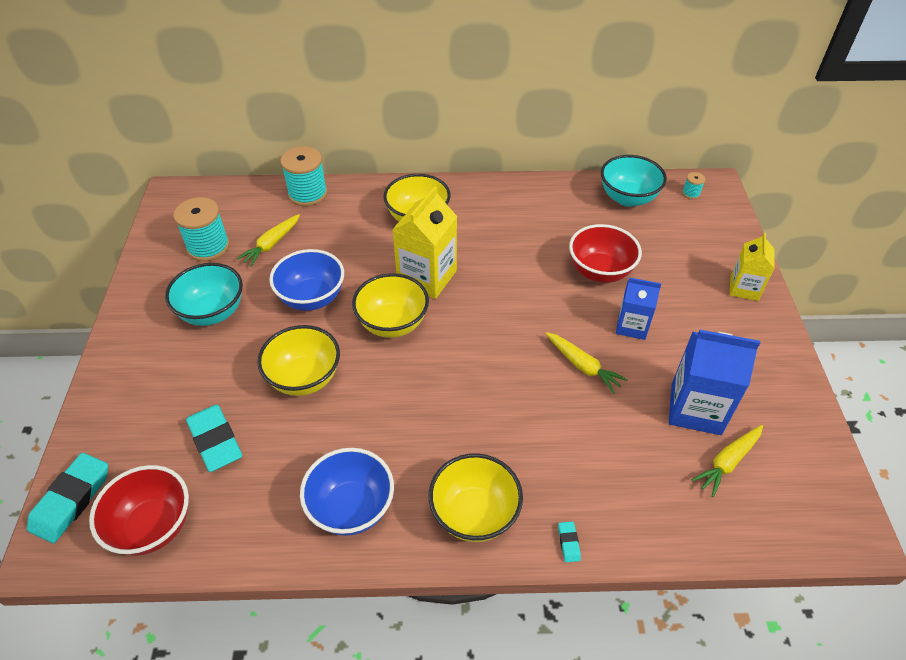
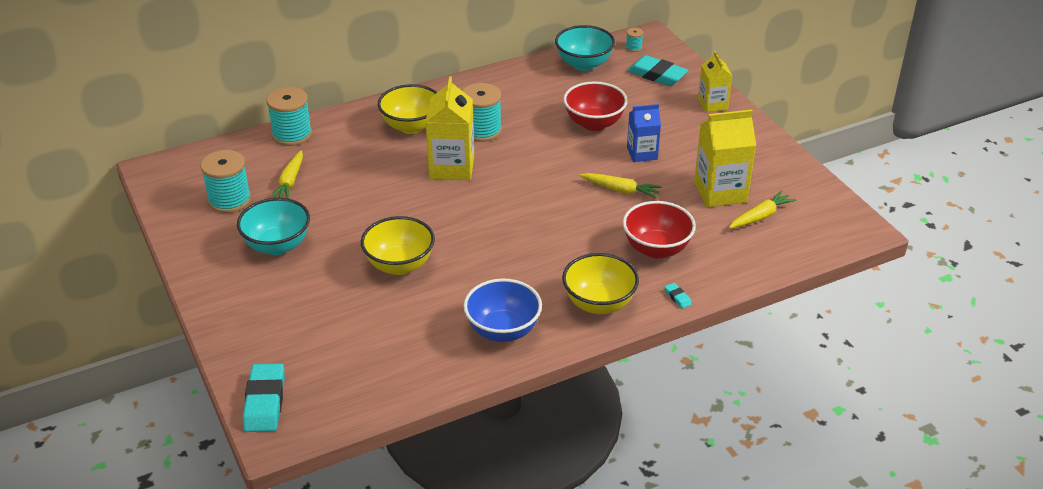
camera: 25 degrees left, 10 degrees down
(153, 526) = (351, 393): red bowl -> red bowl (656, 249)
(215, 441) = (356, 327): turquoise eraser -> turquoise eraser (657, 75)
(312, 298) = (361, 210): blue bowl -> none
(392, 323) = (446, 207): yellow bowl -> none
(481, 244) = (481, 130): none -> turquoise spool
(695, 409) = (720, 192): blue carton -> yellow carton
(728, 462) = (760, 216): yellow carrot -> yellow carrot turned 150 degrees counterclockwise

